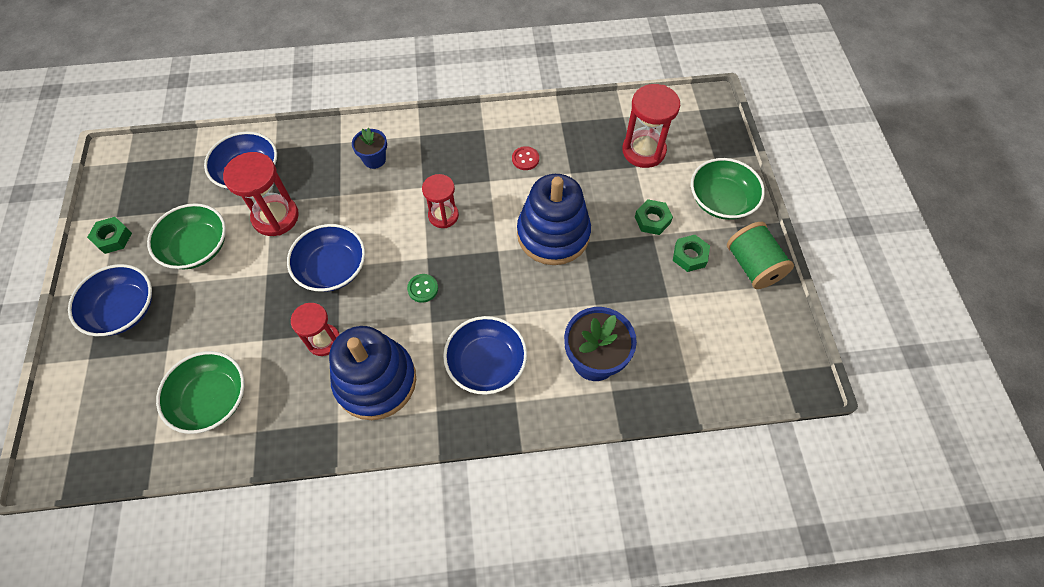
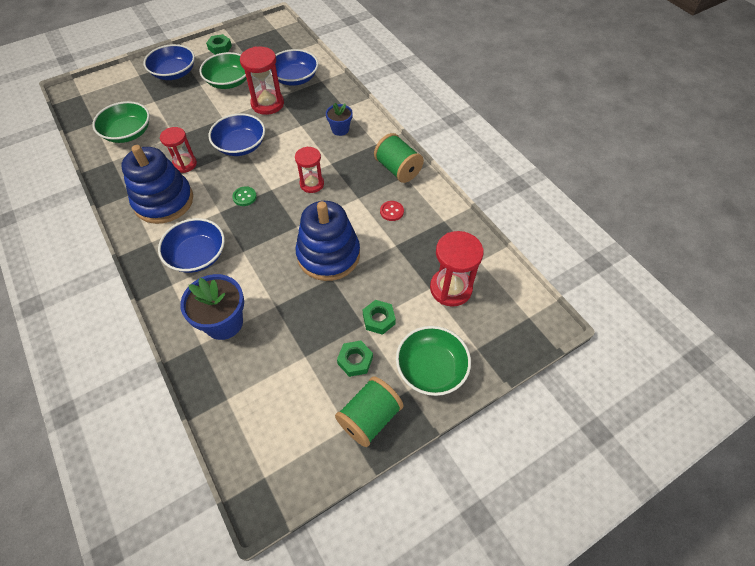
camera: 65 degrees right, 5 degrees down
(470, 131) = (398, 169): none -> green spool

